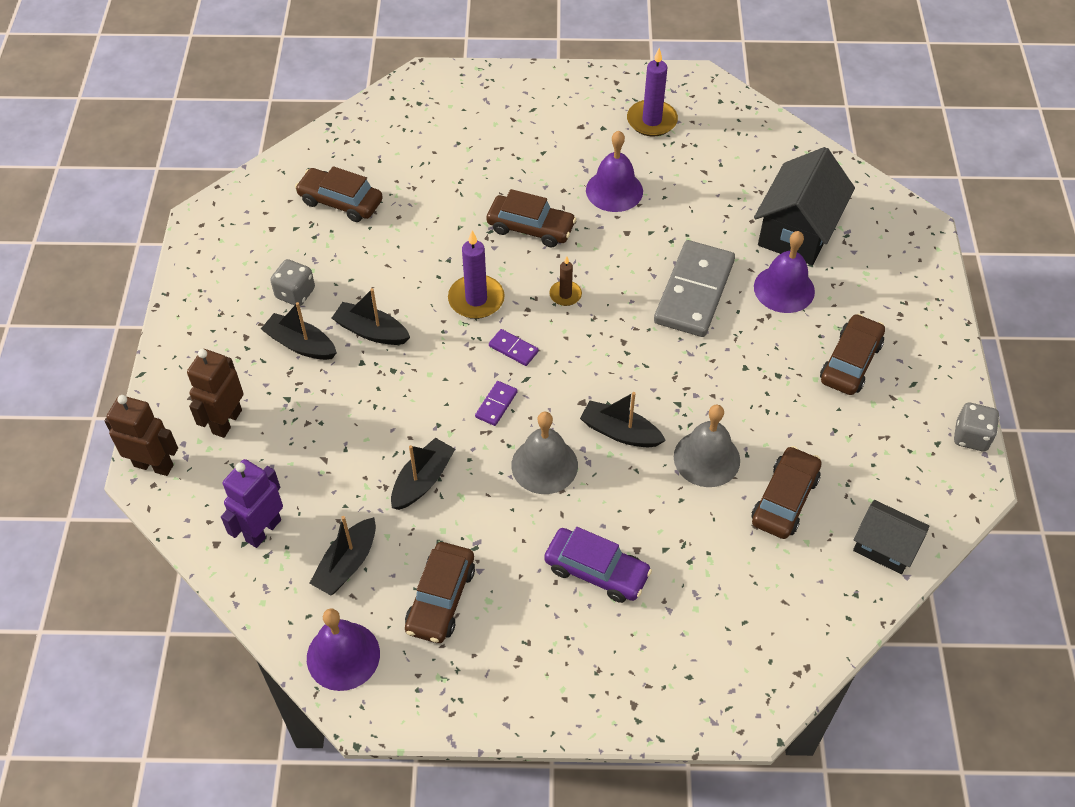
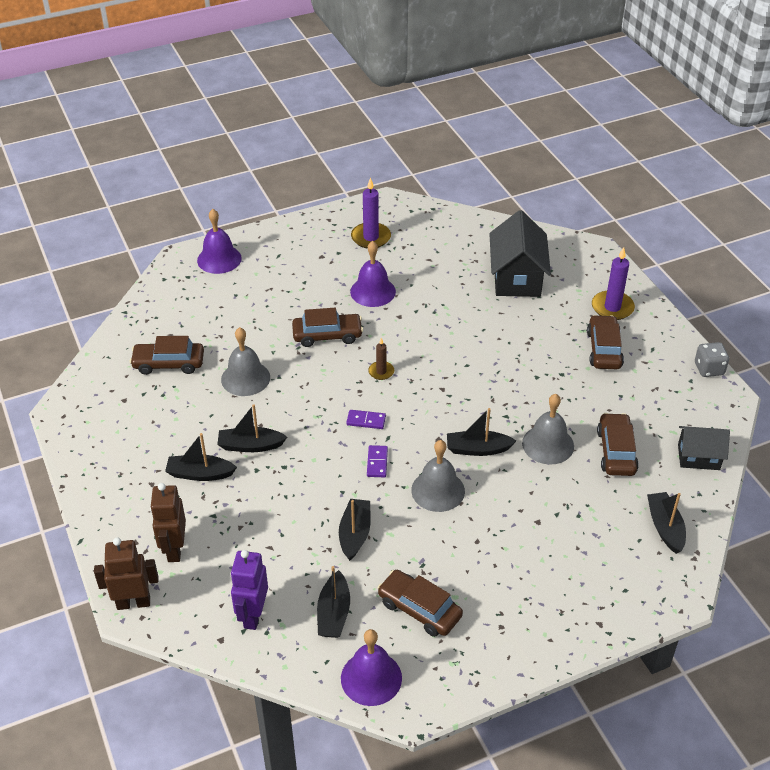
camera: 25 degrees left, 10 degrees down
(295, 293) = (173, 439): grey dice -> none
(411, 248) = (245, 378): none -> grey bell
(441, 599) = (419, 609): brown car -> brown car turned 135 degrees clockwise
(476, 299) = (317, 397): purple candle -> purple candle (612, 307)
(596, 571) = (519, 546): purple car -> none
(694, 292) = (471, 340): grey domino -> none
(784, 289) = (531, 318): purple bell -> purple bell (219, 259)
(786, 619) = (665, 527): none -> black boat

